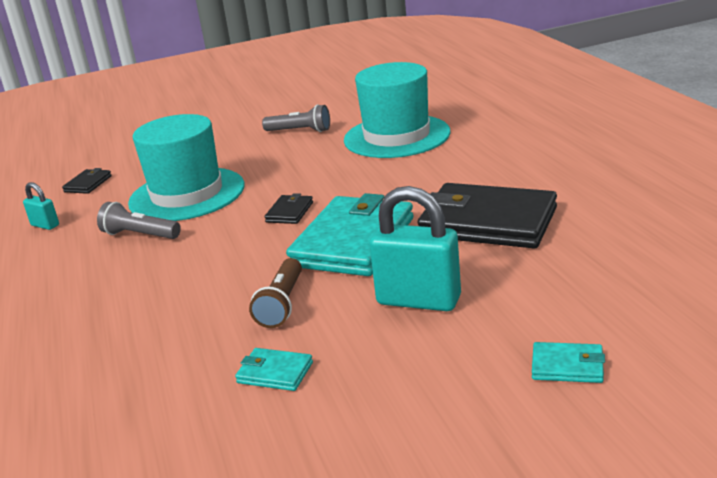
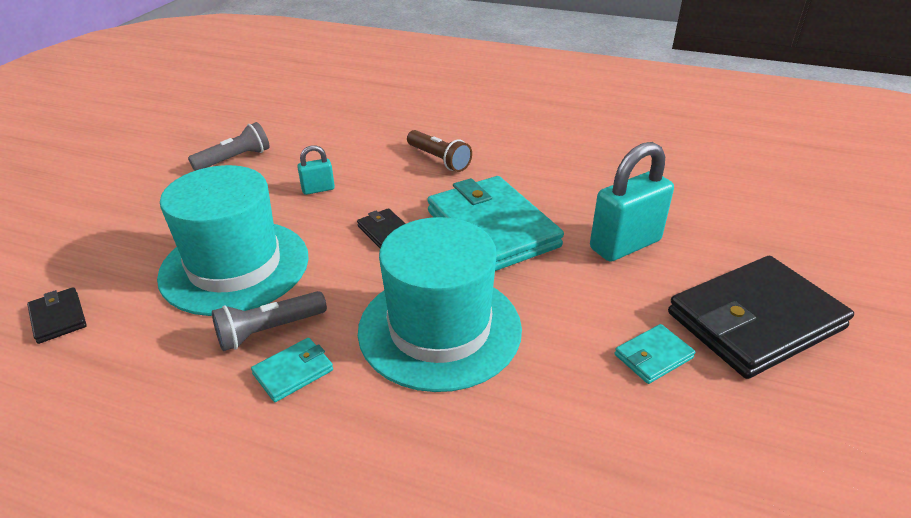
camera: 55 degrees left, 10 degrees up
(45, 225) = (101, 392): turquoise padlock -> turquoise padlock (318, 189)
(282, 304) = (545, 305): brown flashlight -> brown flashlight (439, 160)
(397, 136) = (345, 132): turquoise hat -> turquoise hat (439, 329)
(488, 222) = (552, 169): black wallet -> black wallet (755, 321)
(567, 366) = (774, 235): turquoise wallet -> turquoise wallet (293, 372)

